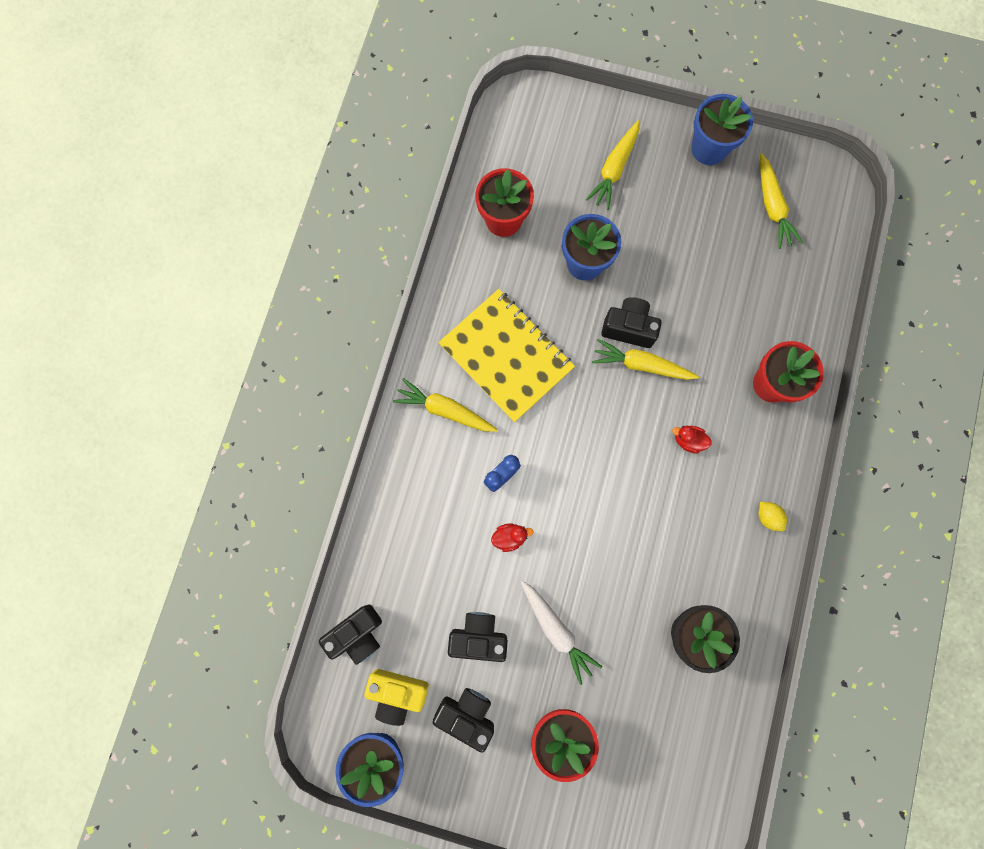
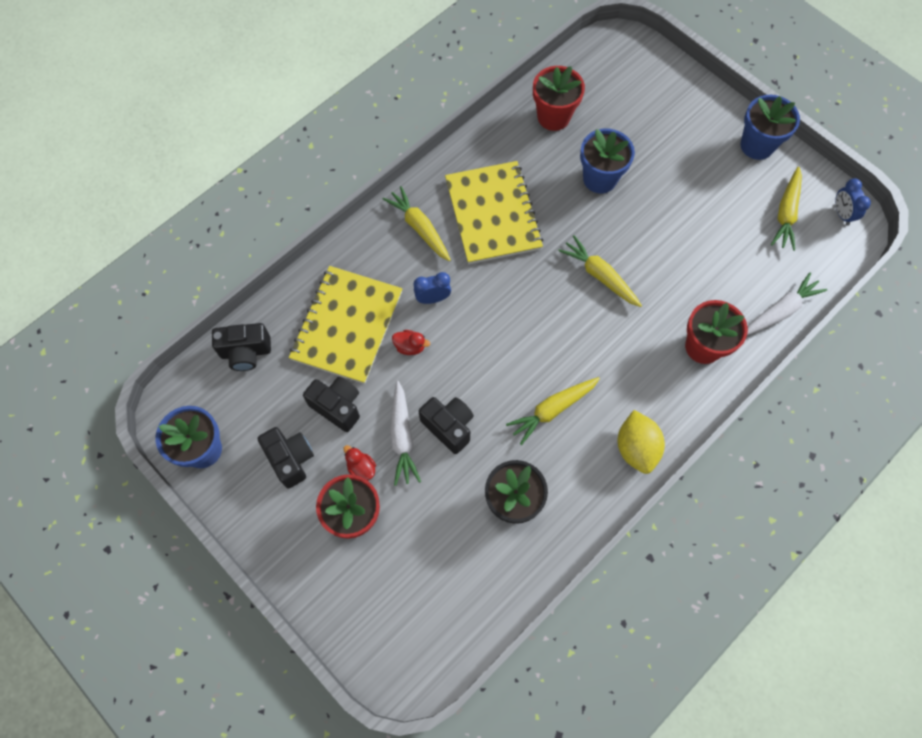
camera: 30 degrees right, 10 degrees down
(398, 693) = (247, 412): yellow camera -> none
(438, 550) = (347, 326): none -> yellow notebook
(614, 169) = (667, 123): yellow carrot -> yellow carrot (552, 410)
(629, 328) = (606, 243): black camera -> black camera (448, 426)
(688, 440) = (604, 352): red duck -> red duck (361, 468)
(768, 517) = (636, 448): yellow lemon -> yellow lemon, size x1.87
(819, 309) = (780, 310): none -> white carrot
(820, 180) = (842, 214): none -> blue clock

